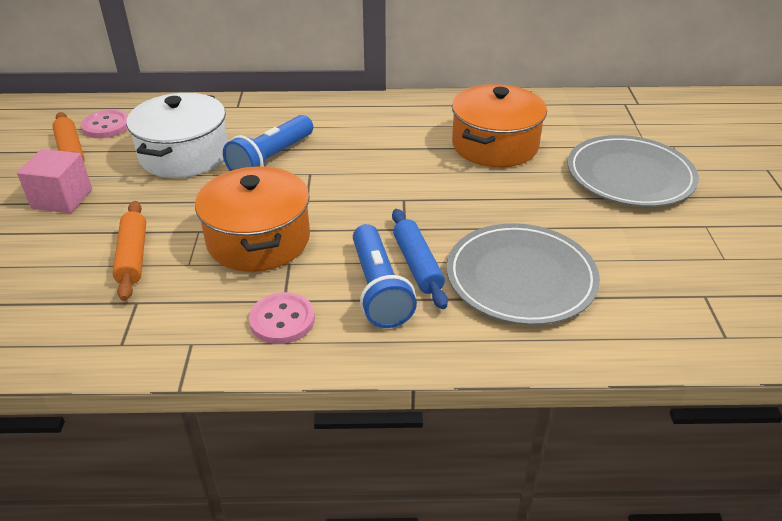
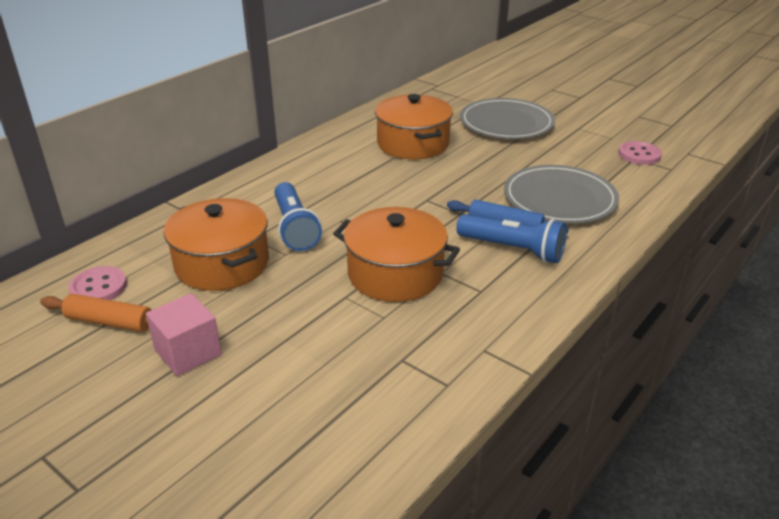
camera: 50 degrees left, 5 degrees down
(133, 256) = (337, 341): orange rolling pin -> none
(184, 155) = (222, 264): white pot -> orange pot
(282, 320) = (502, 300): pink button -> pink button (639, 155)

